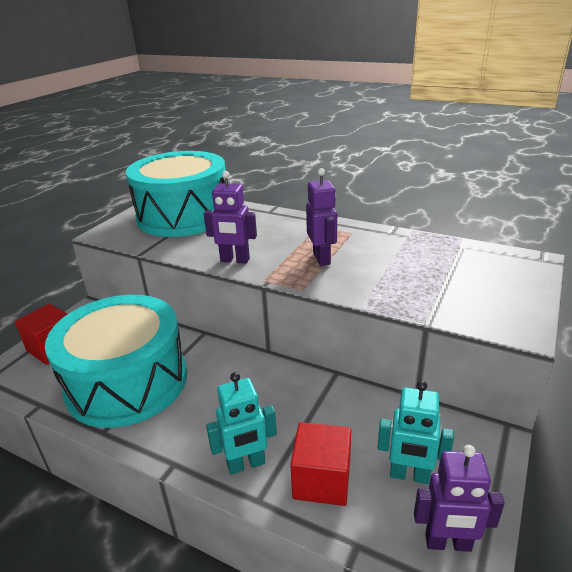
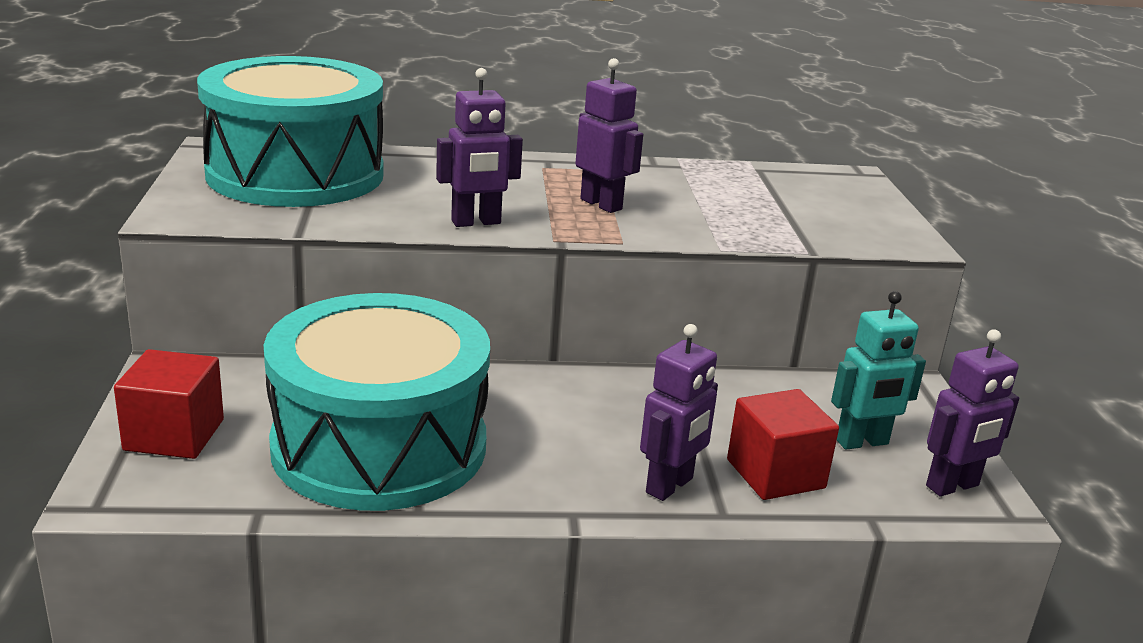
camera: 35 degrees left, 5 degrees down
(246, 464) = (670, 486): turquoise robot -> purple robot

